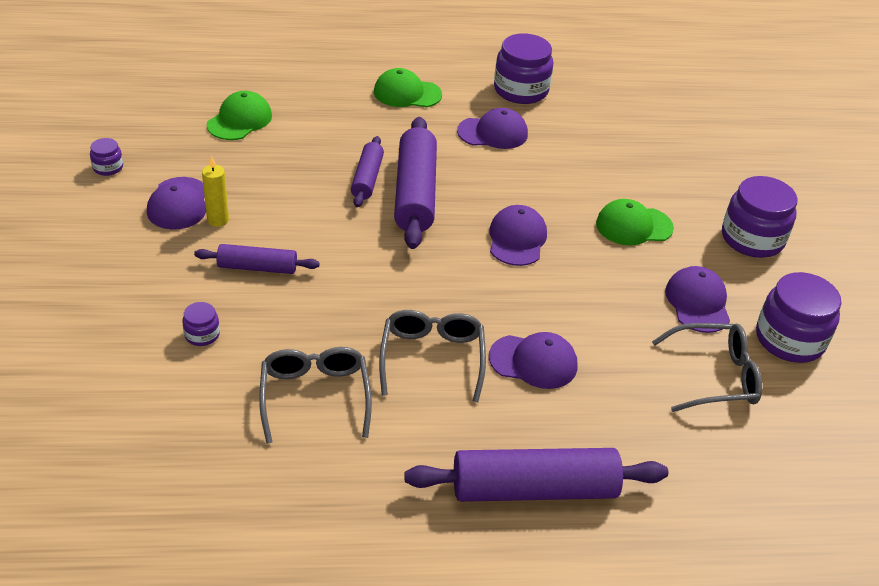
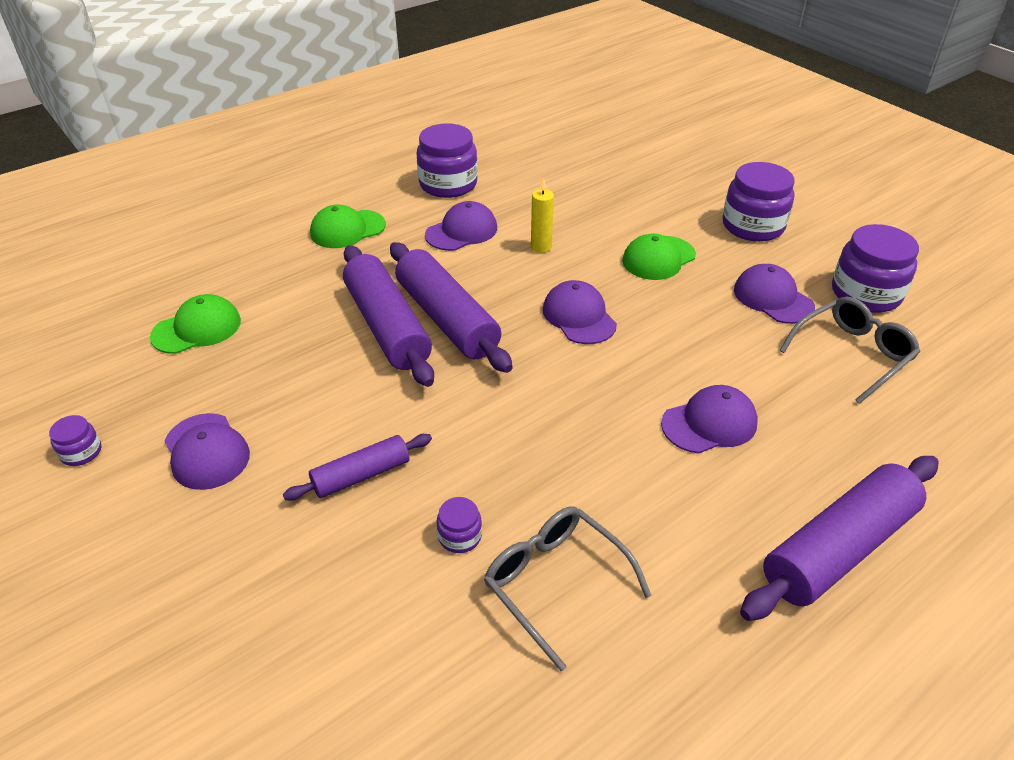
camera: 30 degrees left, 0 degrees up
(202, 334) = (370, 587): purple jar -> purple jar (460, 536)
(218, 220) = (269, 446): yellow candle -> yellow candle (541, 247)
(240, 120) = (197, 329): green cap -> green cap turned 60 degrees clockwise
(367, 178) = (387, 326): purple rolling pin -> purple rolling pin, size x1.77
(432, 358) = (623, 472): grey glasses -> none

